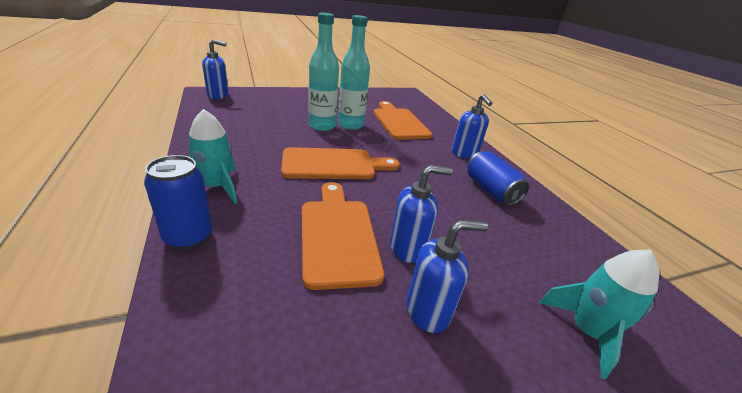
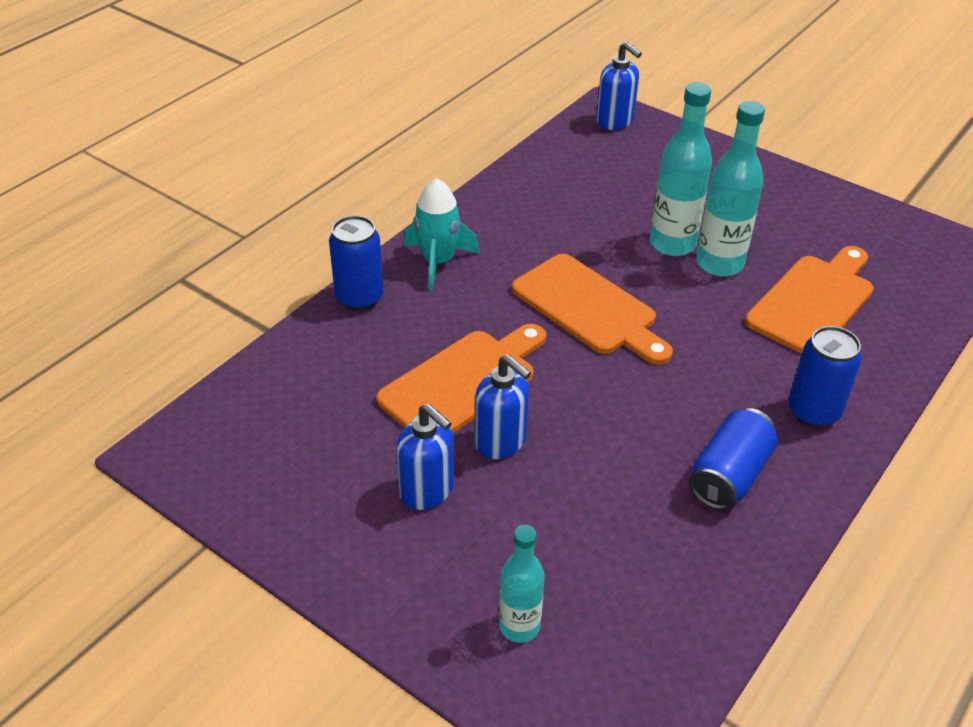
camera: 60 degrees right, 10 degrees up
(464, 153) = (813, 412): blue soap dispenser -> blue can
(587, 331) = (519, 626): turquoise rocket -> turquoise bottle

